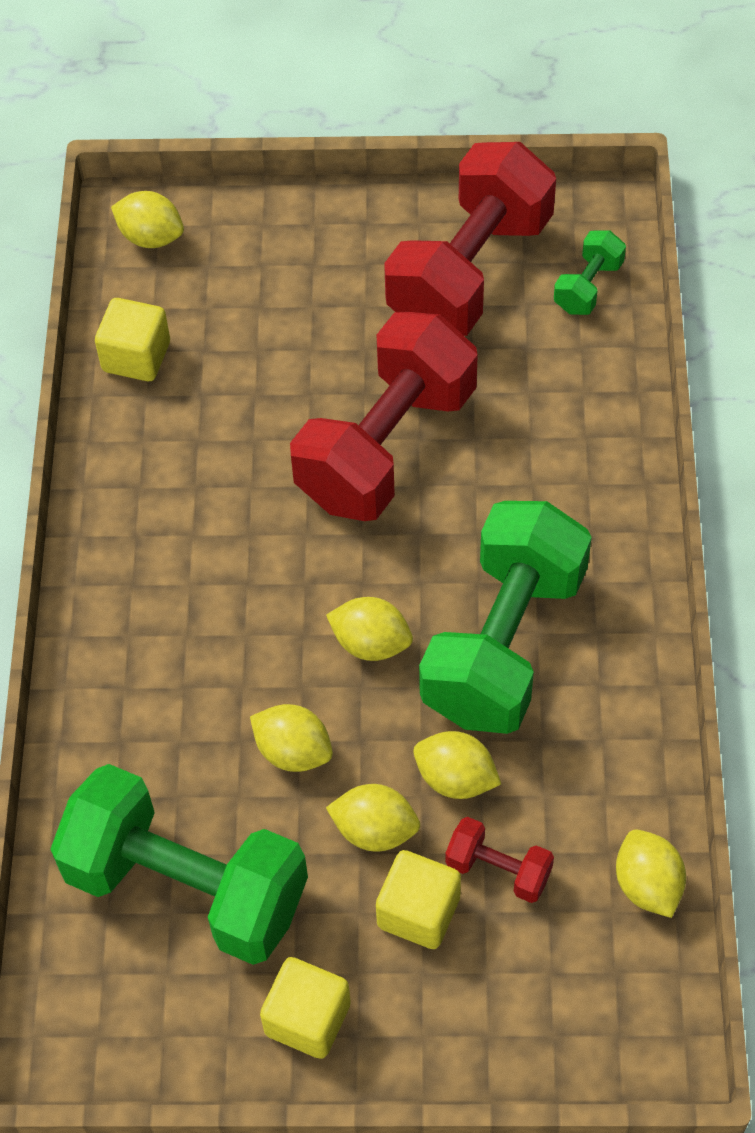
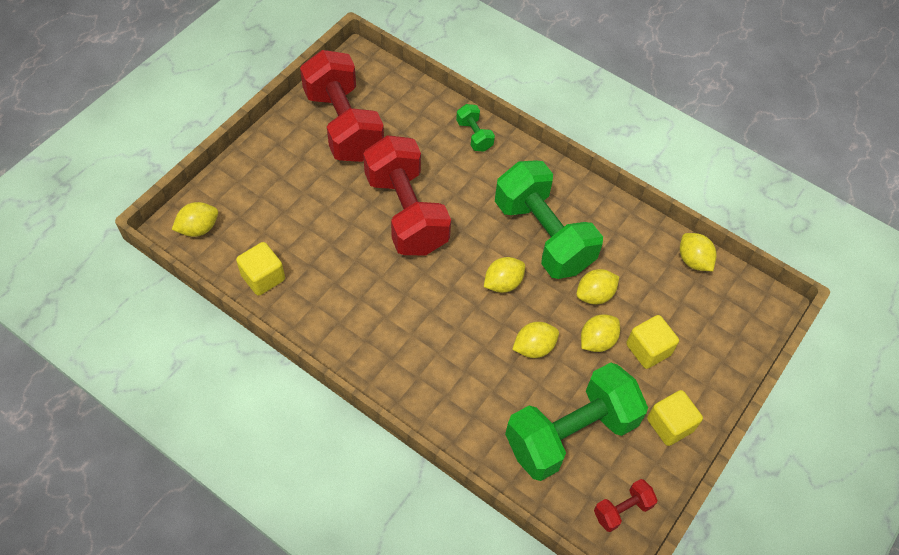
camera: 60 degrees left, 0 degrees up
(498, 869) = (649, 307): red dumbbell -> red dumbbell (622, 509)
(588, 286) = (392, 91): green dumbbell -> green dumbbell (474, 135)
(647, 885) = (693, 260): yellow lemon -> yellow lemon turned 45 degrees clockwise

